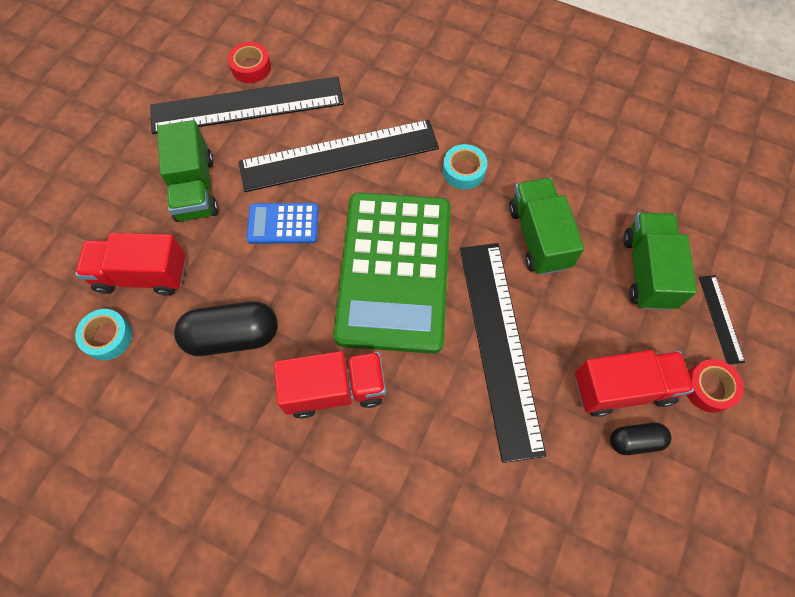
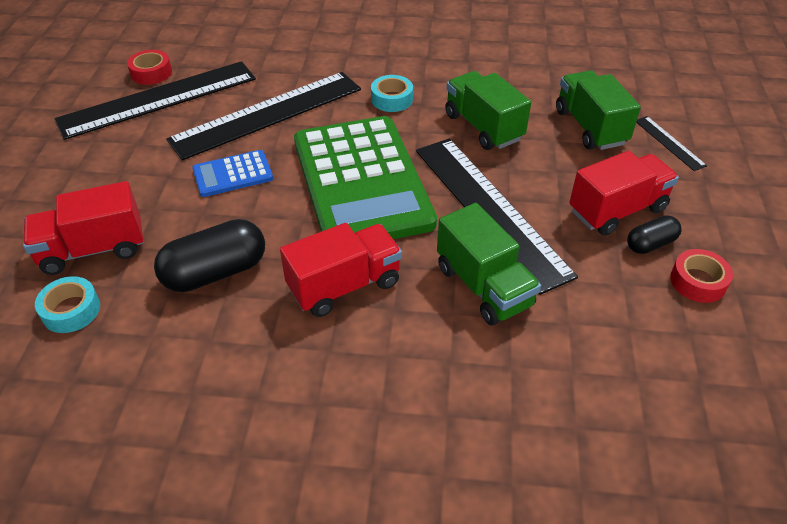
camera: 20 degrees left, 20 degrees down
(195, 188) = (127, 169): green truck -> green truck (483, 286)
(708, 388) = (689, 190): red tape -> red tape (698, 281)

